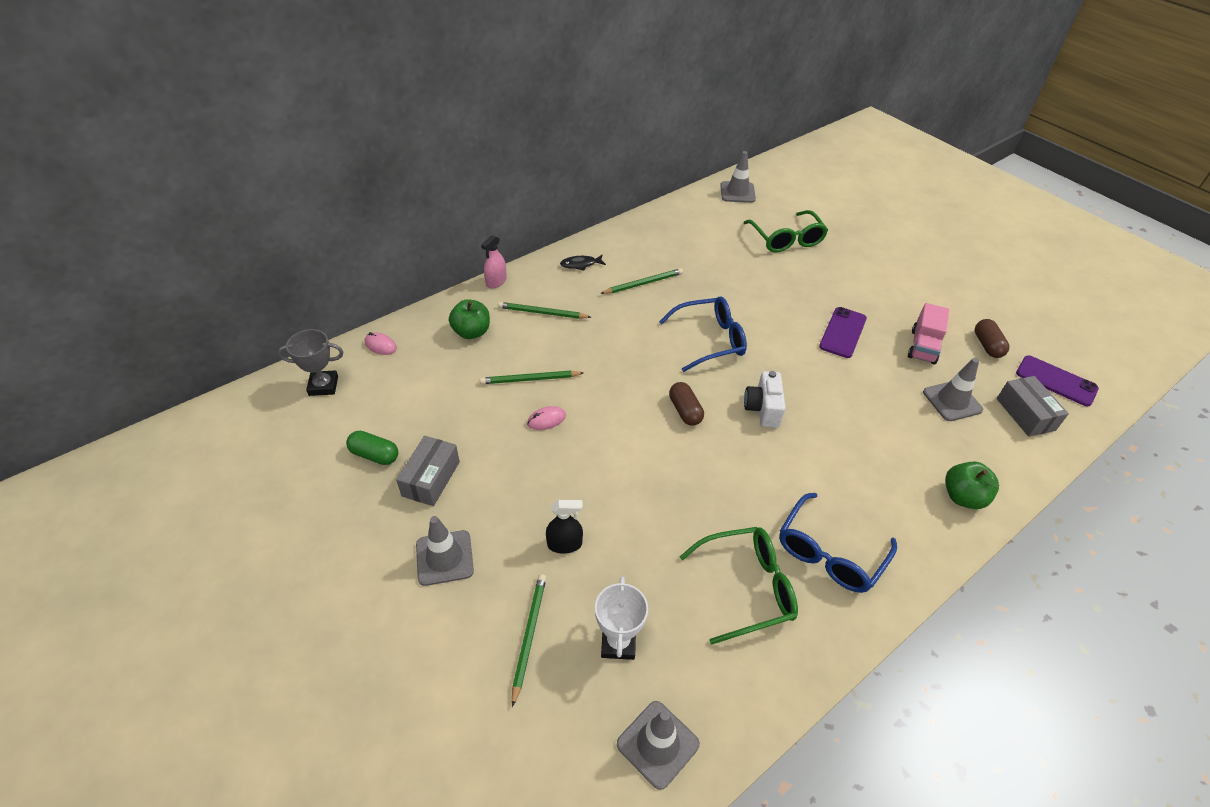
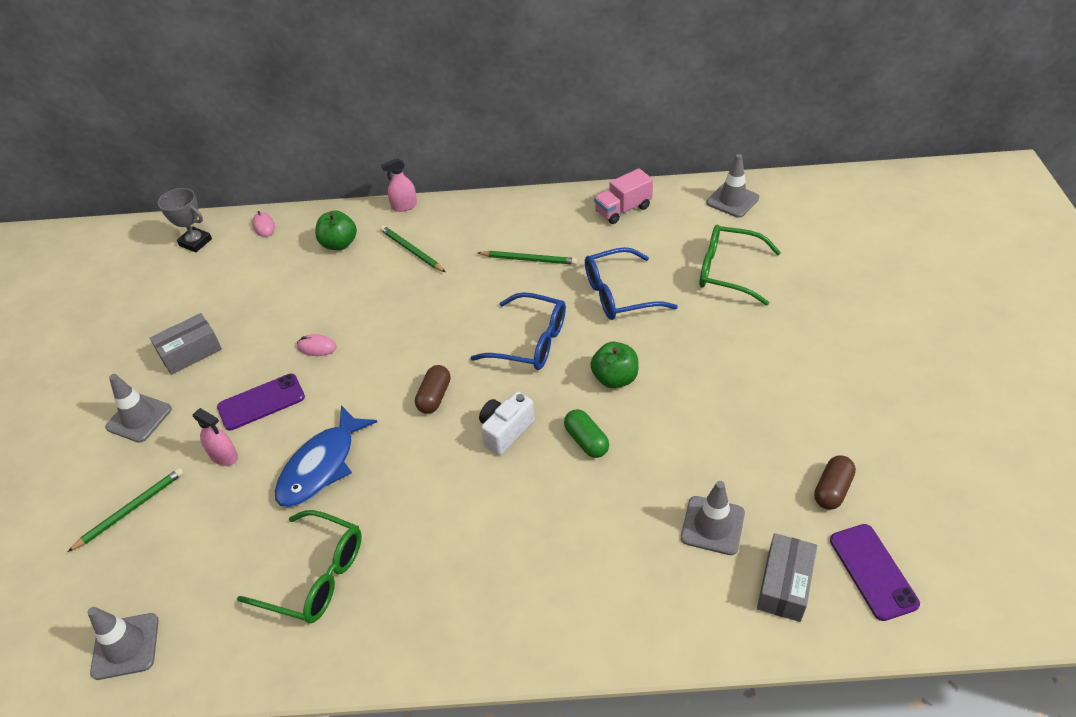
camera: 40 degrees right, 0 degrees up
(374, 455) = (174, 314): green capsule -> green capsule (586, 441)
(530, 379) = (340, 306): green pencil -> none
(564, 544) = (224, 456): black spray bottle -> pink spray bottle
(580, 264) = (492, 218): black fish -> none
(618, 643) = (179, 554): white trophy -> none
(656, 506) = (321, 466): none -> blue fish
(786, 239) = (729, 271): green glasses -> green glasses turned 90 degrees clockwise
(830, 553) = (416, 592): blue glasses -> blue glasses (619, 294)
(842, 332) = (675, 396): purple phone -> purple phone (261, 402)
(923, 346) = (750, 453): pink truck -> pink truck (623, 209)
(963, 497) = (604, 623): green apple -> green apple (615, 378)

